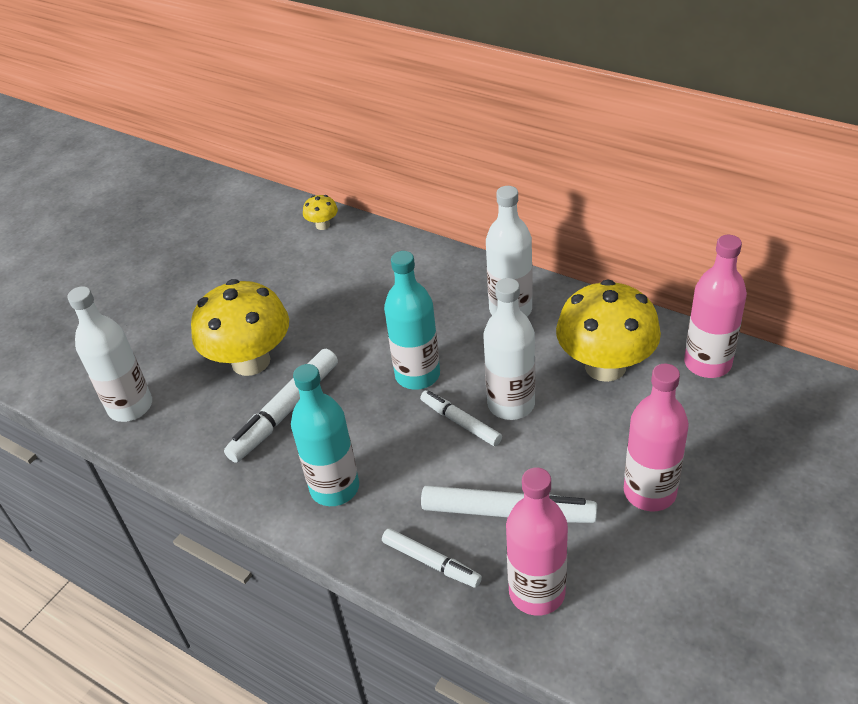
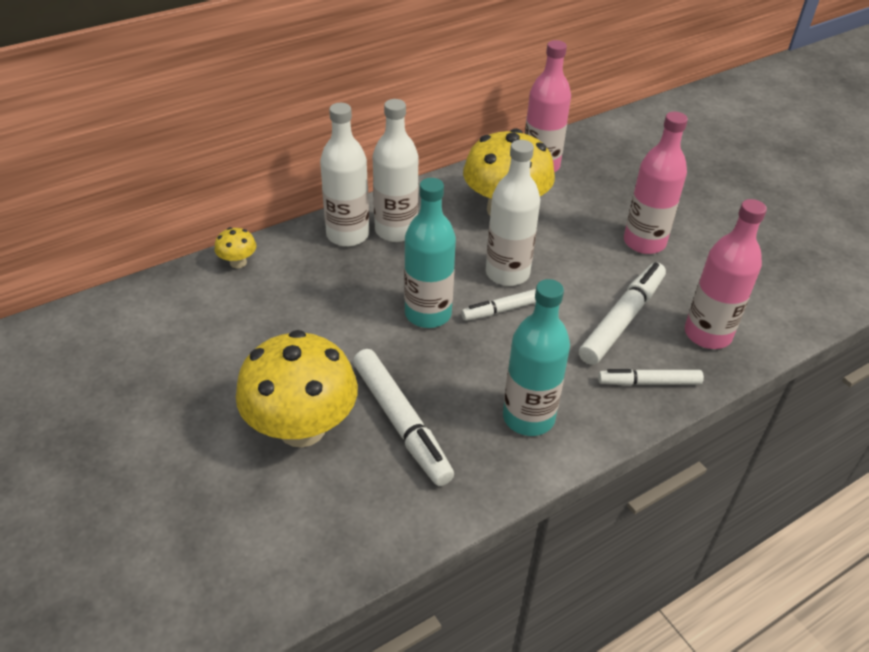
camera: 70 degrees left, 0 degrees up
(130, 406) = (280, 563): white bottle -> white bottle (347, 235)
(323, 225) = (141, 302): yellow mushroom -> yellow mushroom (238, 262)
(431, 562) = (649, 382): white marker -> white marker turned 150 degrees counterclockwise

